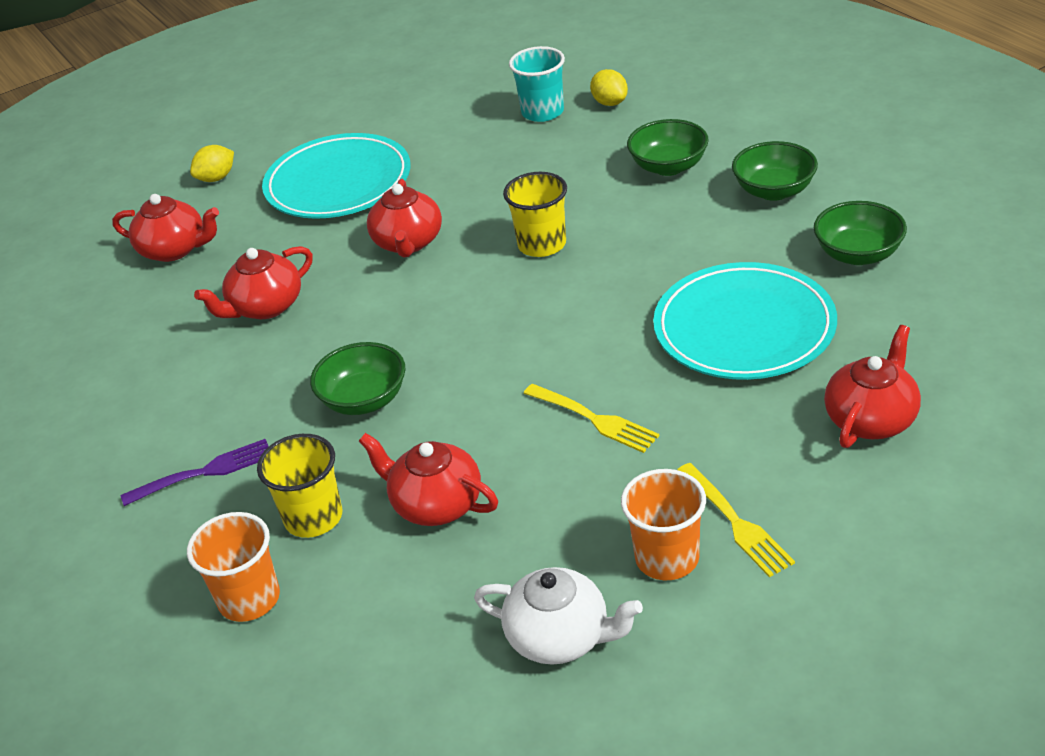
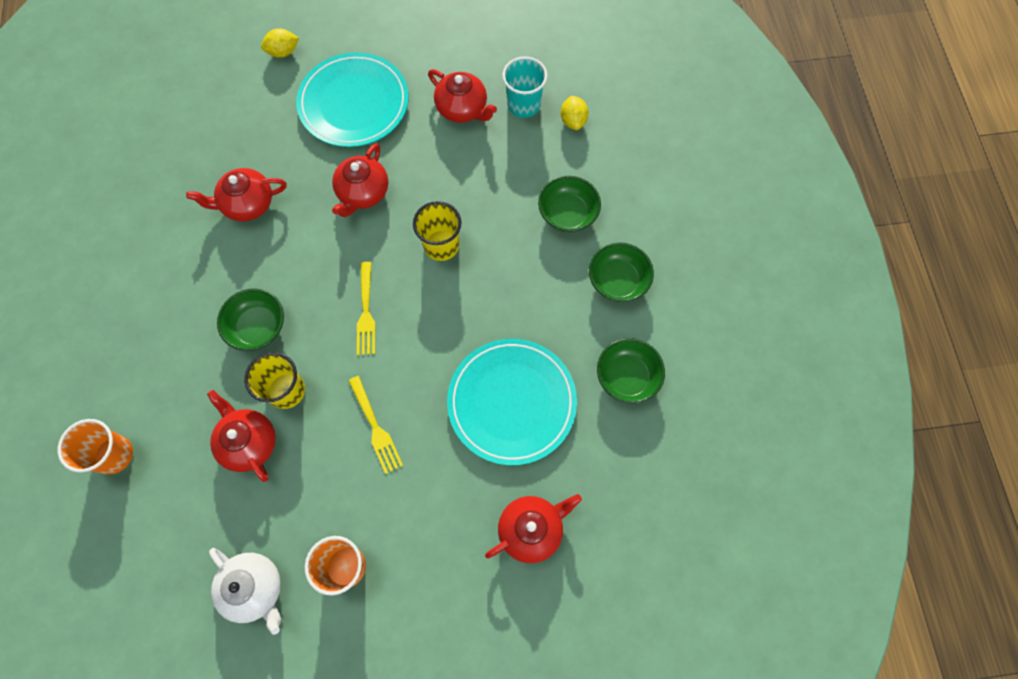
camera: 20 degrees right, 30 degrees up
(174, 249) = (223, 113): red teapot -> red teapot (462, 109)
(204, 472) = (141, 335): purple fork -> none
(313, 517) = (179, 411): yellow cup -> yellow cup (286, 390)
(735, 522) = (399, 563): yellow fork -> yellow fork (366, 312)

